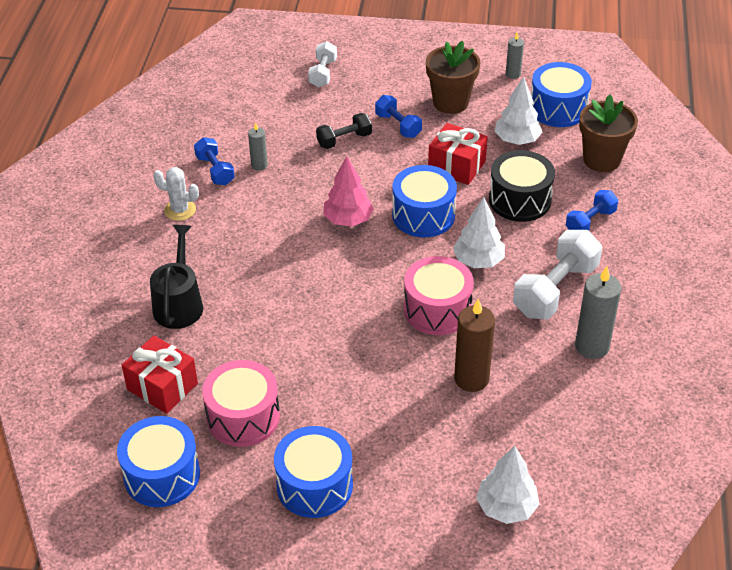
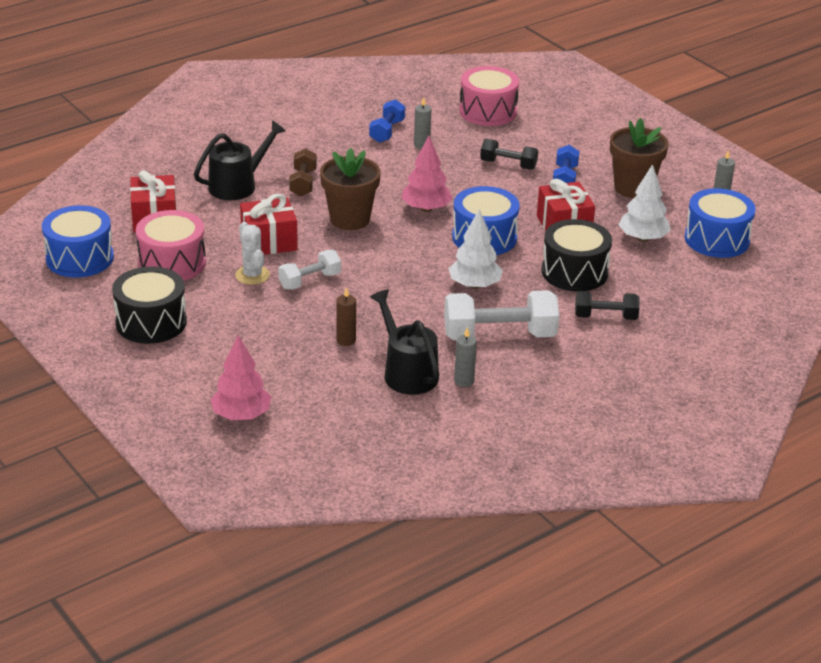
camera: 45 degrees right, 10 degrees down
(180, 210) = (325, 139): white cactus -> white cactus (252, 275)
(226, 263) = (303, 183): none -> brown dumbbell
(285, 337) = (269, 242): none -> red gift
(314, 485) = (151, 322): blue drum -> black drum
(323, 73) = (566, 119): white dumbbell -> white dumbbell (310, 281)
(437, 309) = (394, 291): pink drum -> pink drum (488, 111)
(471, 379) = (346, 340): brown candle -> brown candle, size x0.55
(506, 507) = (241, 415): white tree -> pink tree
(549, 371) = (407, 372): none -> black watering can
(590, 222) = (605, 317): blue dumbbell -> black dumbbell
(592, 346) = (464, 381): grey candle -> grey candle, size x0.55
(601, 160) = (691, 289): brown flower pot -> brown flower pot (350, 219)

